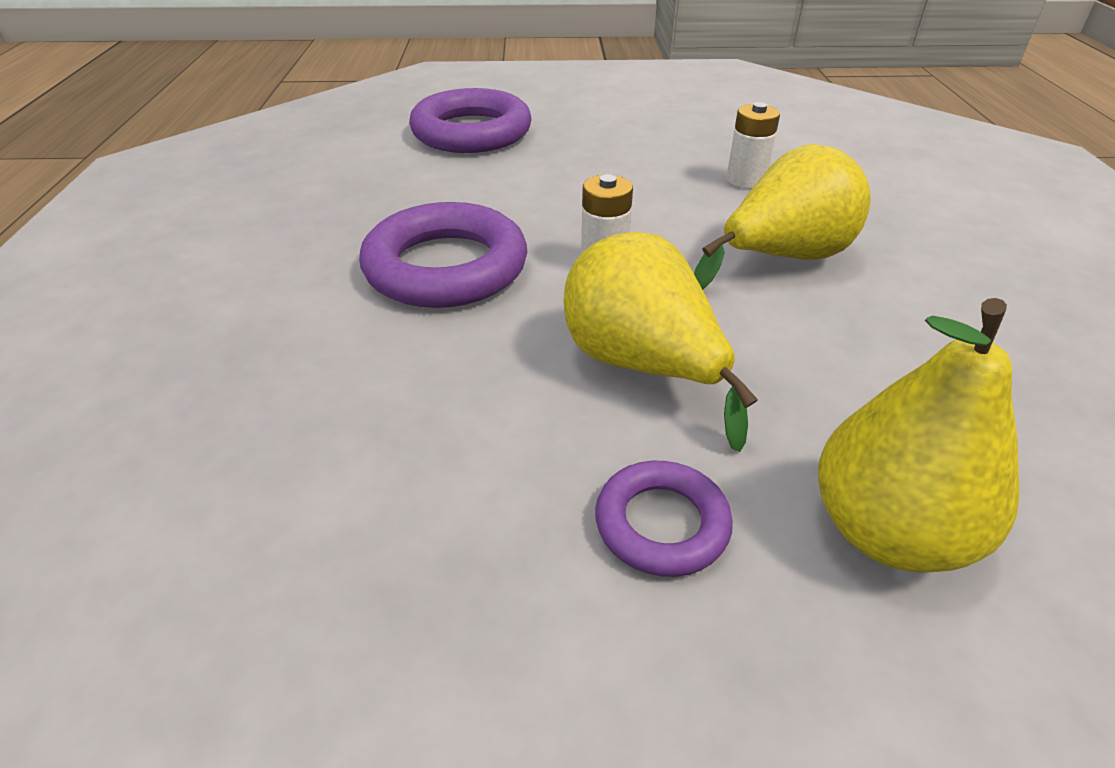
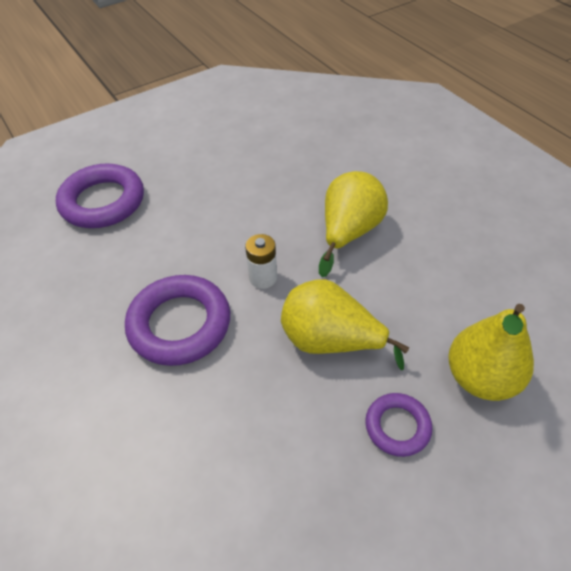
camera: 30 degrees left, 10 degrees up
(745, 180) = (295, 178): white battery -> none

